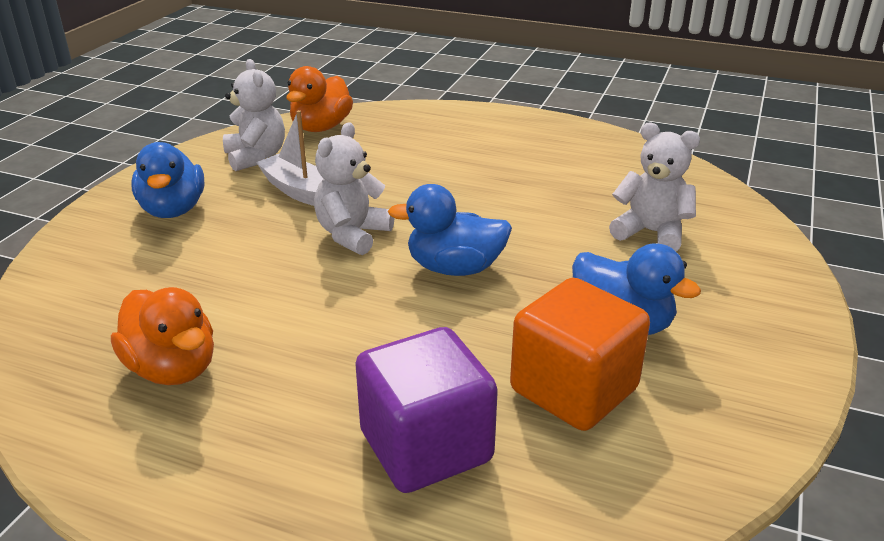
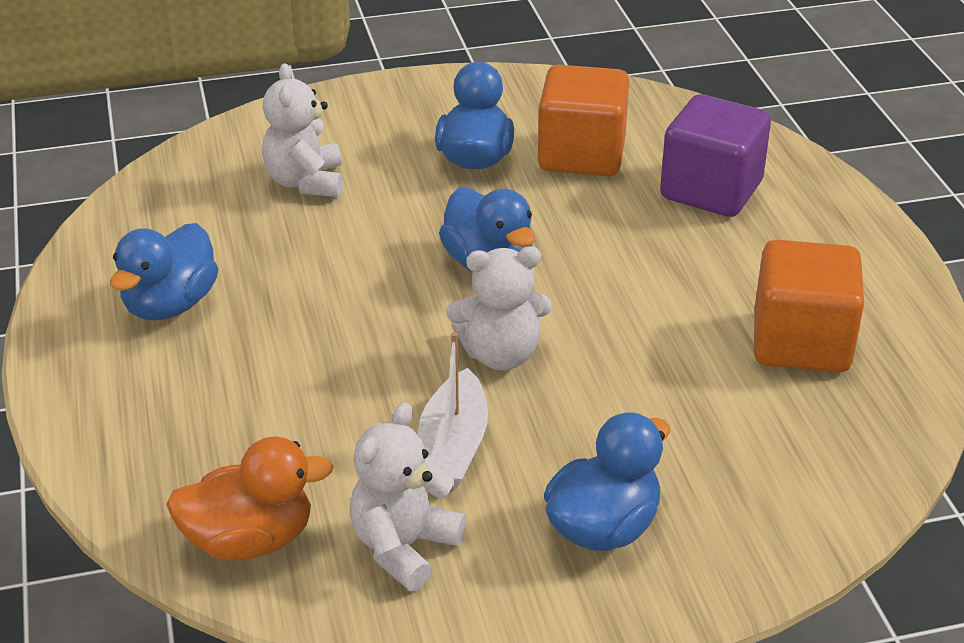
camera: 125 degrees left, 5 degrees up
(173, 368) = (801, 343): orange duck -> orange cube
(541, 153) = (170, 305): none -> blue duck

